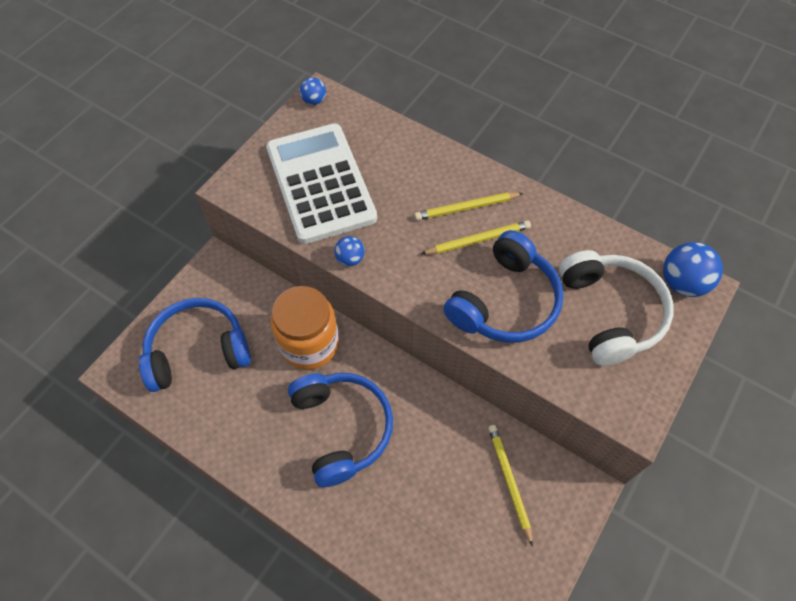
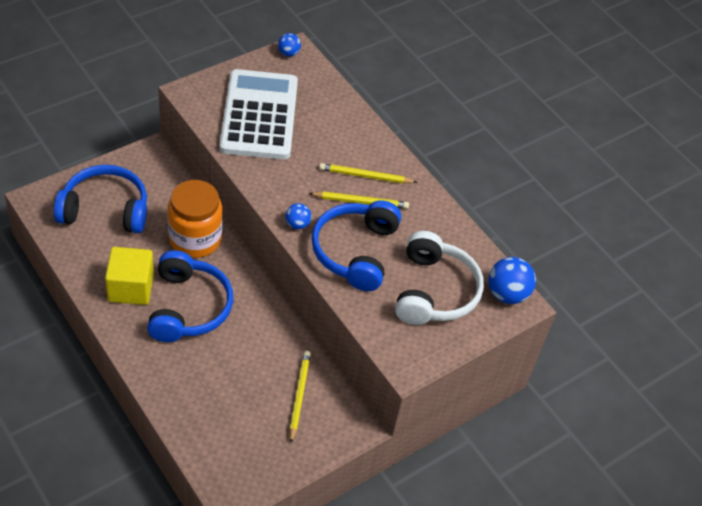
camera: 15 degrees right, 10 degrees down
(269, 433) = (131, 288): none -> yellow cube
(350, 259) = (252, 177): blue ball -> blue ball (297, 224)
(505, 302) = (355, 251): blue headphones -> blue headphones turned 135 degrees clockwise

